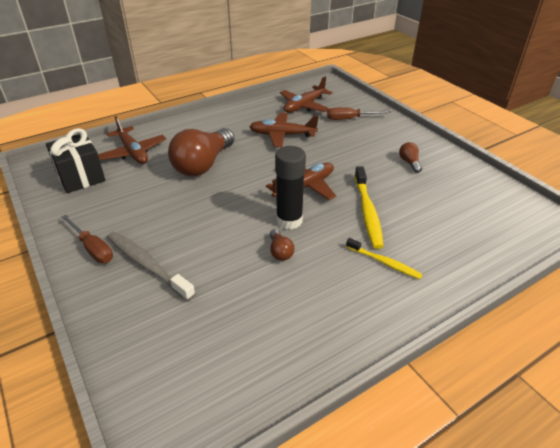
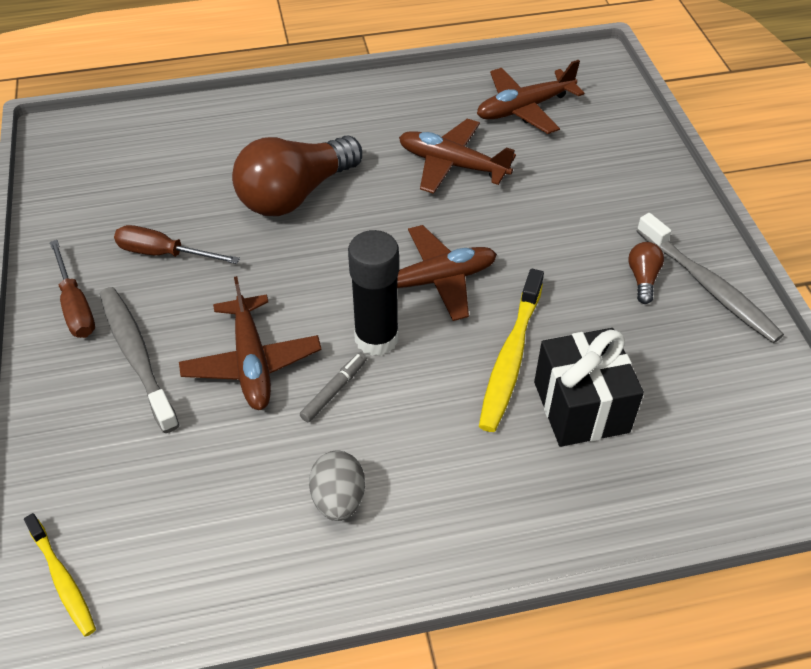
camera: 20 degrees right, 10 degrees up
(80, 177) = (106, 172): black gift -> black gift (581, 407)
(133, 152) = (200, 143): brown plane -> brown plane (252, 363)
(280, 252) = (334, 391): brown light bulb -> grey marker
(316, 306) = (338, 499): none -> grey egg
(350, 119) = (591, 157): brown screwdriver -> brown screwdriver (164, 253)
(384, 262) = (483, 458): yellow toothbrush -> yellow toothbrush (63, 580)
(442, 159) = (708, 287): none -> grey toothbrush

